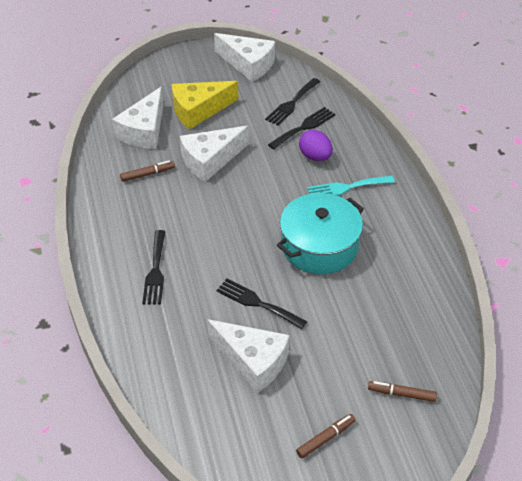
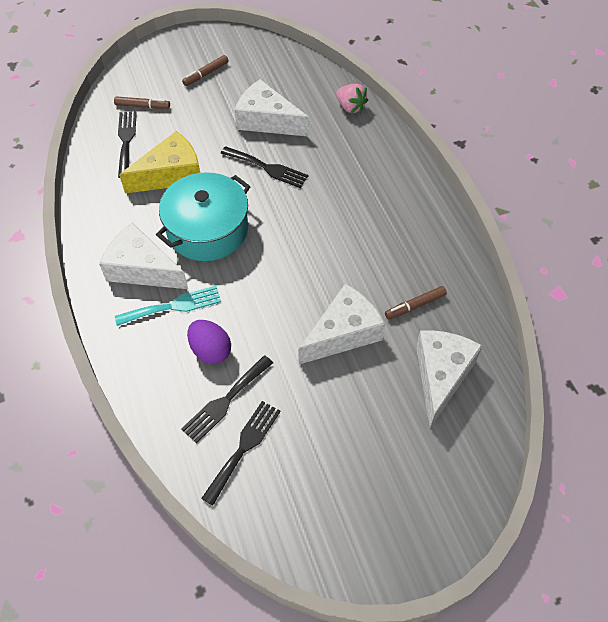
camera: 175 degrees right, 10 degrees up
(152, 371) = (350, 107): none -> pink strawberry
(155, 271) = (372, 190): black fork -> black fork (126, 141)
(199, 110) = (376, 421): yellow cheese -> yellow cheese (171, 174)
(248, 64) = (318, 535): white cheese -> white cheese (142, 269)

